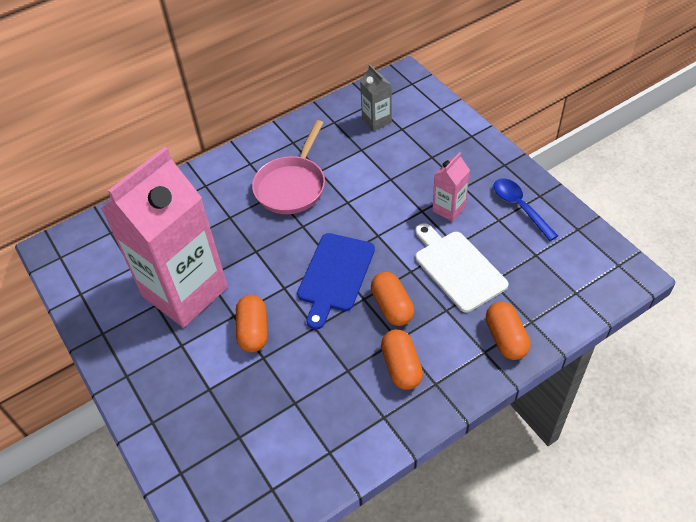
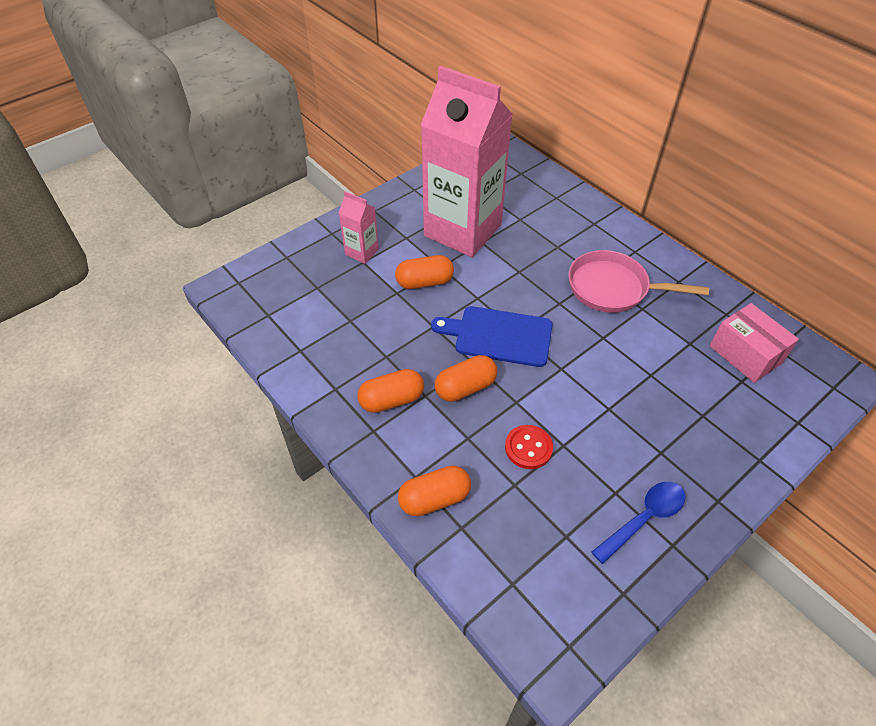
camera: 80 degrees right, 0 degrees up
(376, 120) = (745, 354): grey carton -> pink box
(449, 209) = (619, 436): pink carton -> pink carton (362, 252)
(457, 268) = (528, 448): white cutting board -> red button

